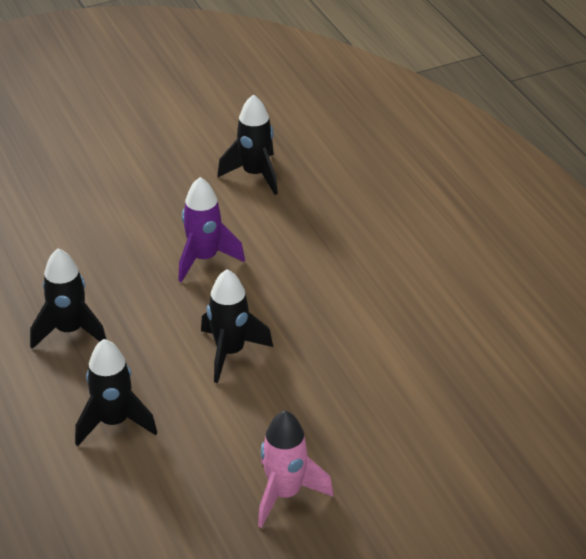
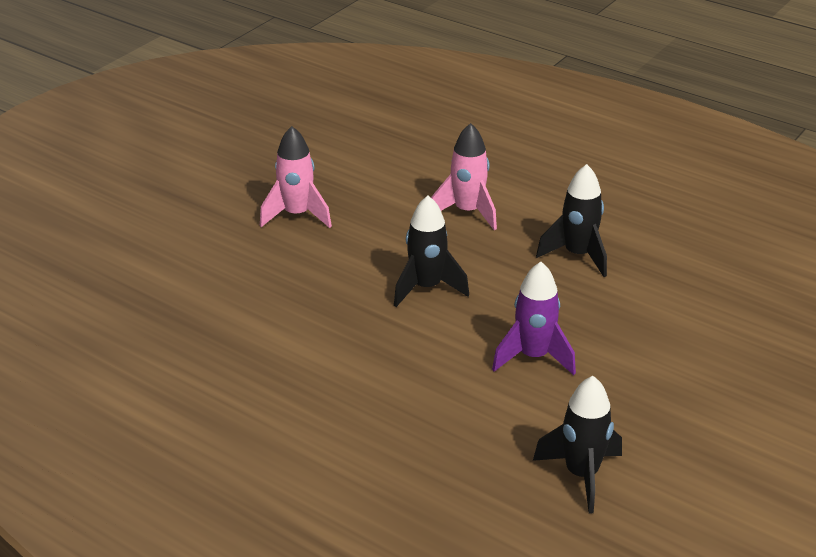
camera: 150 degrees right, 5 degrees down
(114, 422) = (467, 212): black rocket -> pink rocket

